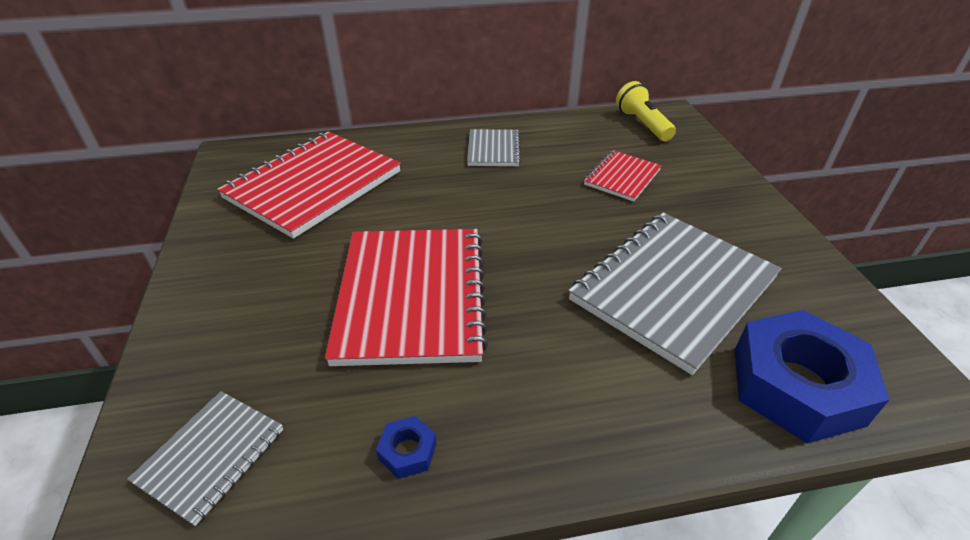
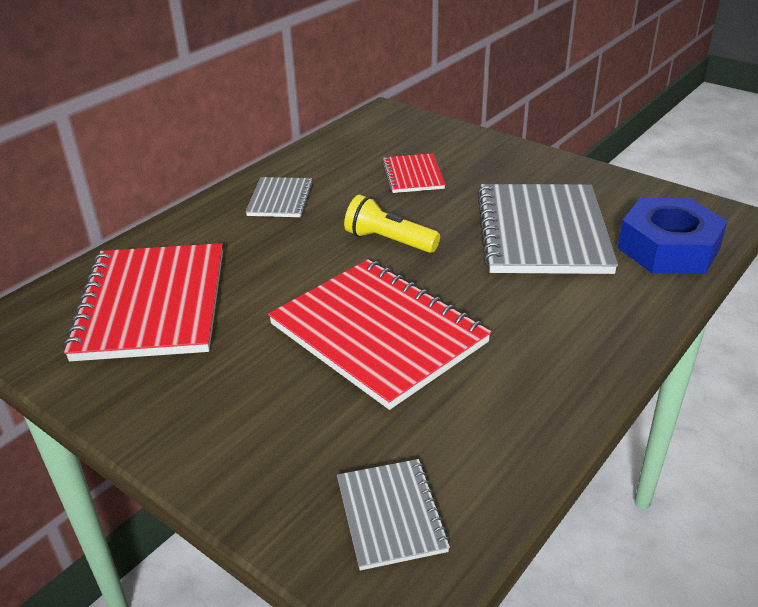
camera: 40 degrees left, 5 degrees down
(407, 451) = (517, 418): blue nut -> none
(493, 150) = (280, 199): grey notebook -> grey notebook turned 45 degrees clockwise
(643, 124) = (374, 129): yellow flashlight -> yellow flashlight (389, 241)

